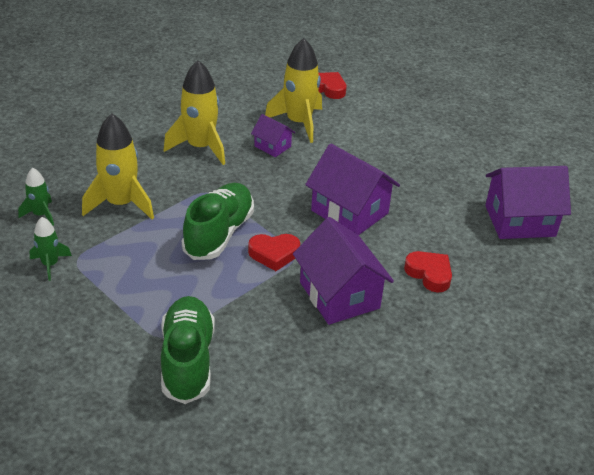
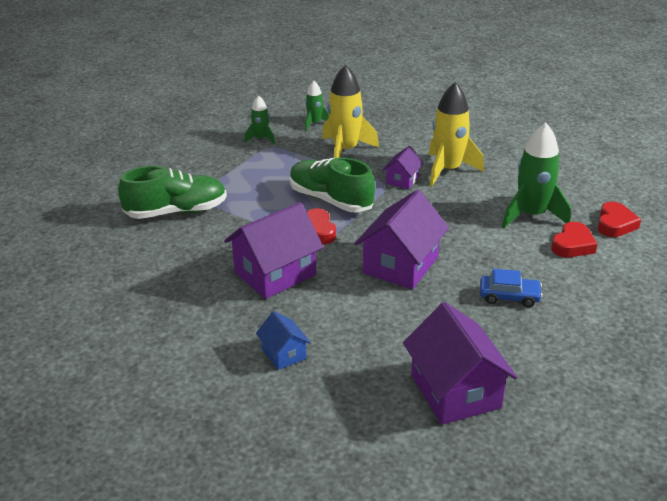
camera: 80 degrees right, 5 degrees down
(219, 234) = (330, 200): green shoe -> green shoe turned 150 degrees counterclockwise
(272, 146) = (478, 206): purple house -> purple house (402, 180)
(299, 123) = (531, 215): yellow rocket -> green rocket
(410, 165) = (509, 296): none -> blue car
(429, 274) = (327, 326): red heart -> red heart (572, 245)
(463, 308) = (284, 353): none -> blue house

